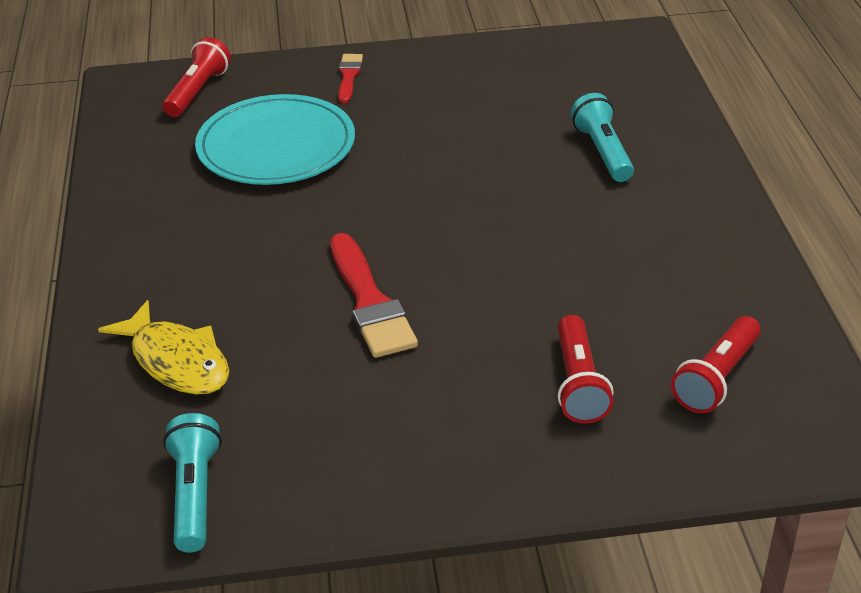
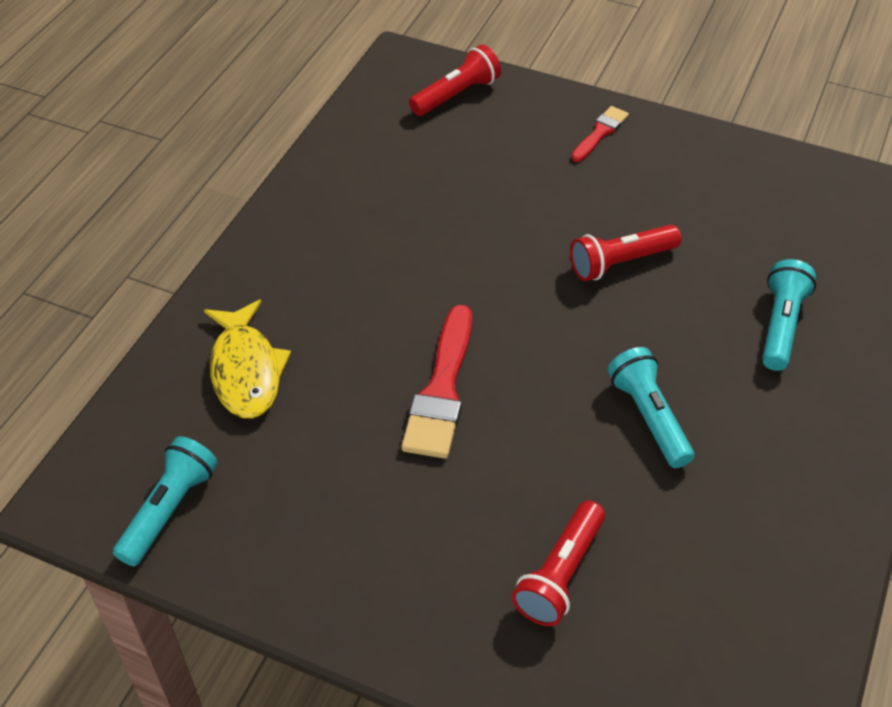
camera: 30 degrees right, 10 degrees up
(276, 146) = (481, 183): turquoise plate -> none
(556, 250) = (649, 417): none -> turquoise flashlight
(716, 378) = (696, 640): red flashlight -> red flashlight (621, 262)

